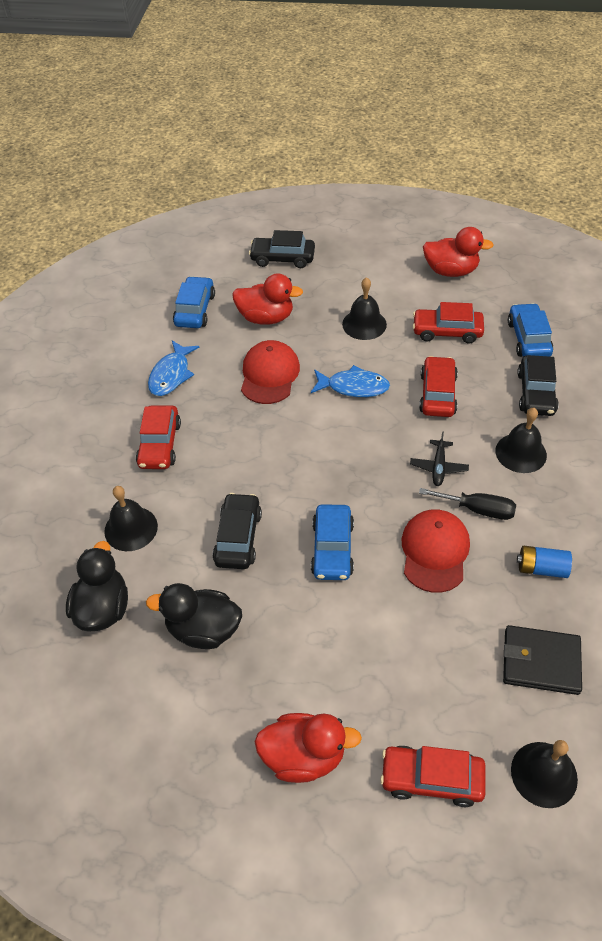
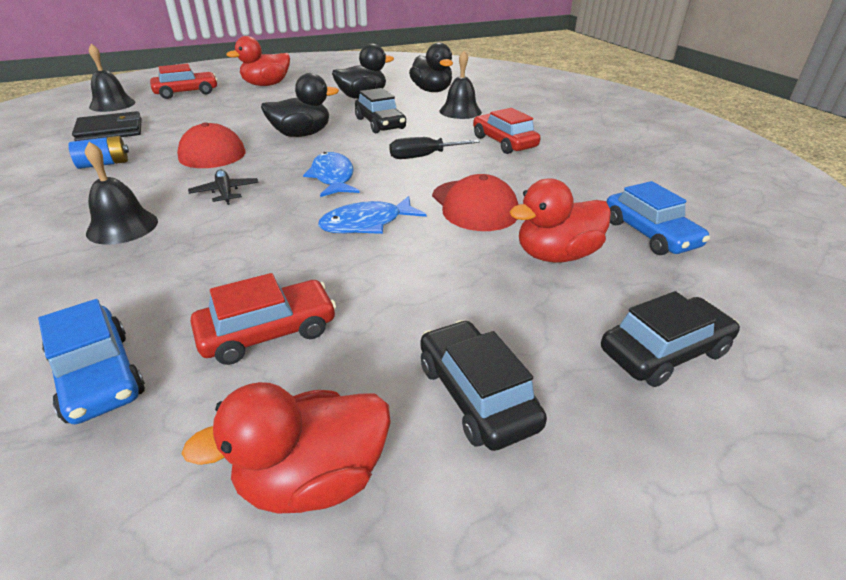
camera: 145 degrees right, 15 degrees down
(171, 375) = (569, 178): blue fish -> blue fish (332, 177)
(332, 549) = (301, 134): blue car -> black duck
(364, 324) = (414, 295): black bell -> none
(437, 394) = (251, 248): red car -> none
(477, 509) = (173, 178): black screwdriver -> black screwdriver (423, 156)
(536, 393) = (92, 292): black car -> black car (476, 395)

